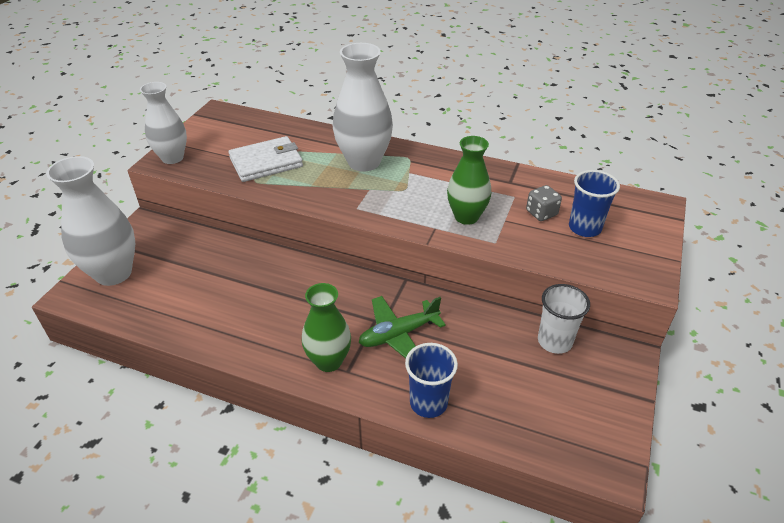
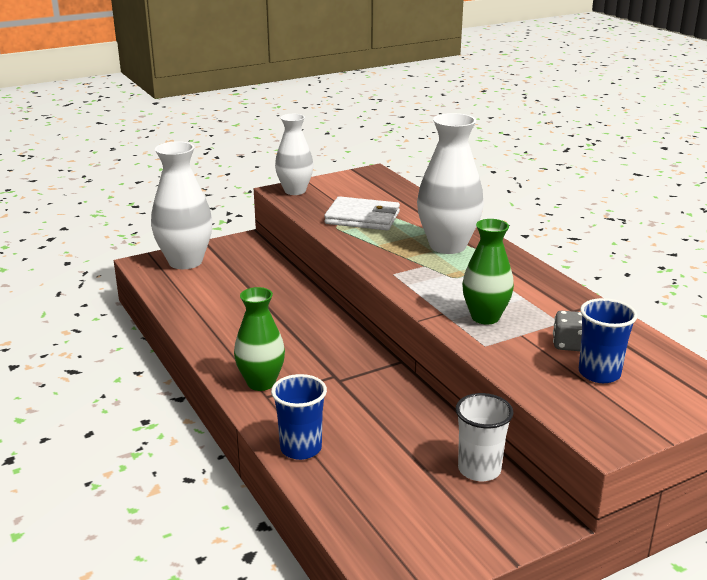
camera: 40 degrees right, 15 degrees down
(399, 334) = (340, 394): green plane -> none

